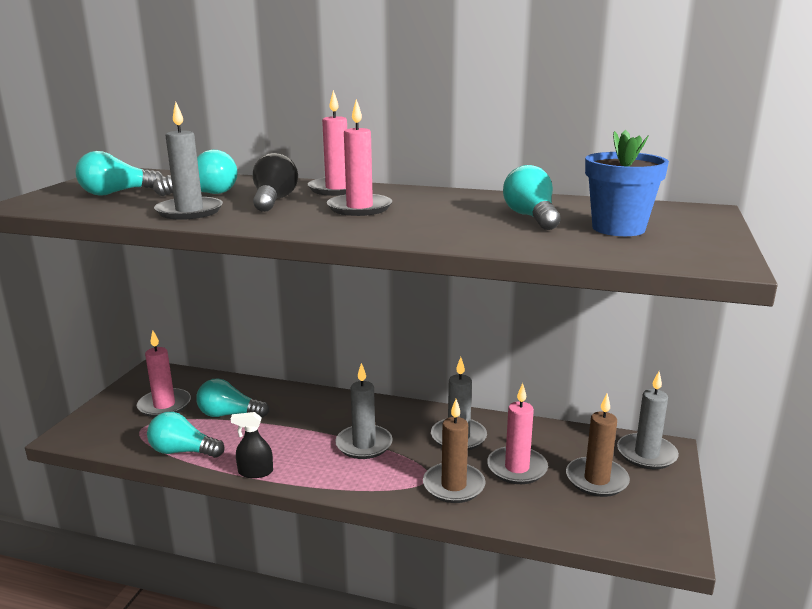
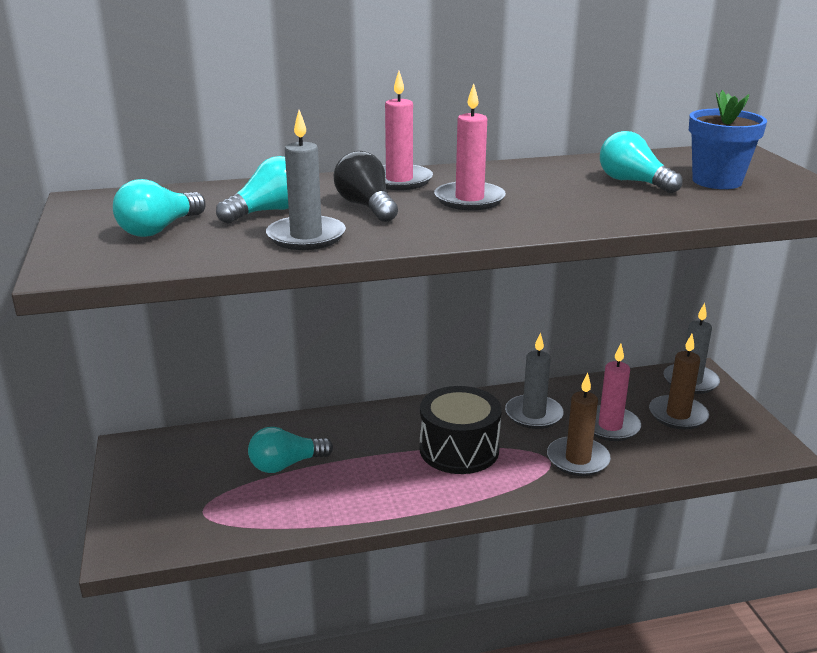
camera: 30 degrees left, 5 degrees up
(164, 405) = (197, 479): pink candle -> none
(183, 451) = (285, 519): turquoise light bulb -> none
(255, 472) = (387, 511): black spray bottle -> none
(364, 444) = (459, 449): grey candle -> black drum

